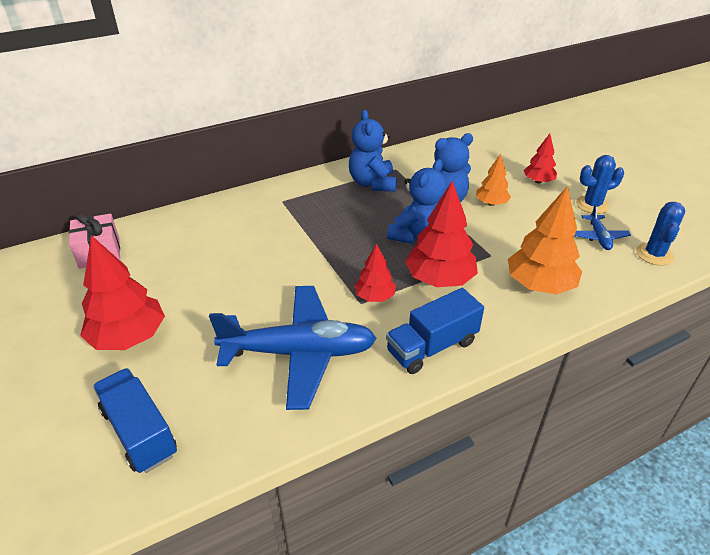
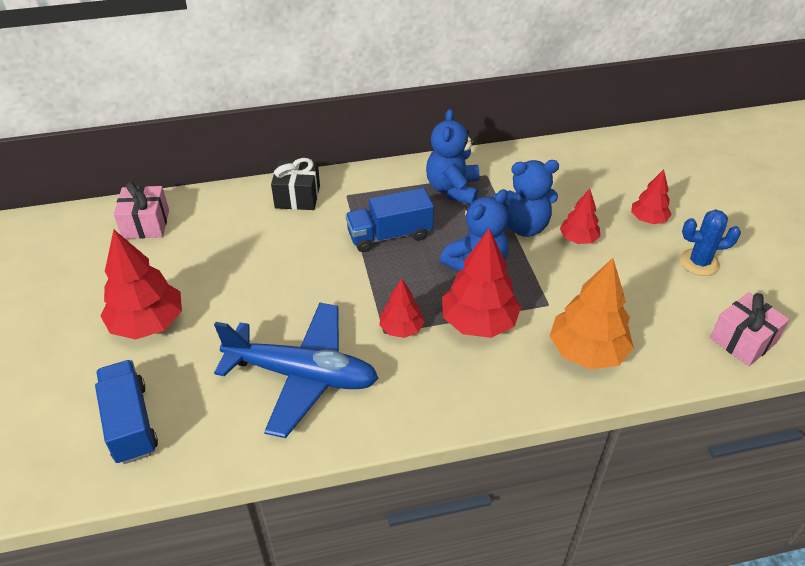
camera: 15 degrees right, 5 degrees up
(238, 209) = (297, 197): none -> black gift
(432, 347) = (438, 398): blue truck -> blue truck (389, 235)
(491, 203) = (578, 239): orange tree -> red tree
(598, 237) = (686, 306): blue plane -> none
(654, 254) = (742, 340): blue cactus -> pink gift

